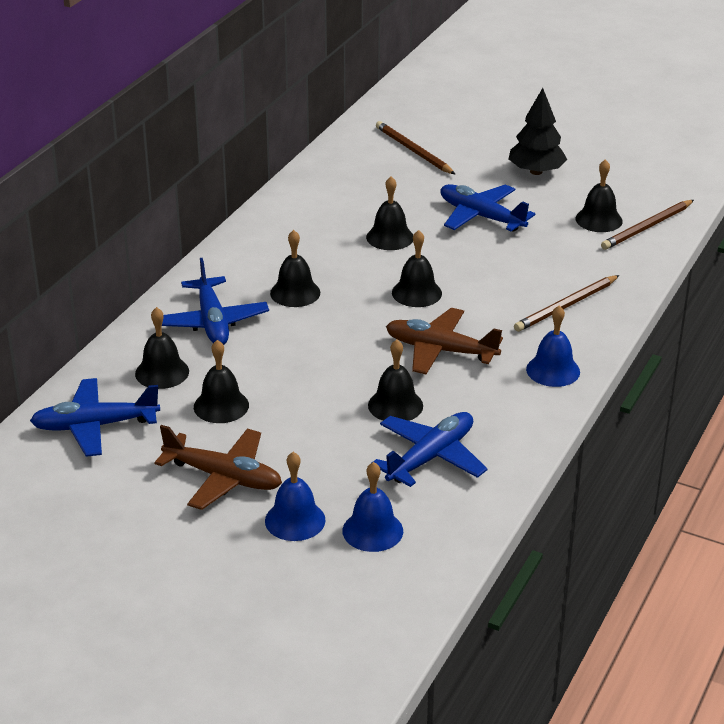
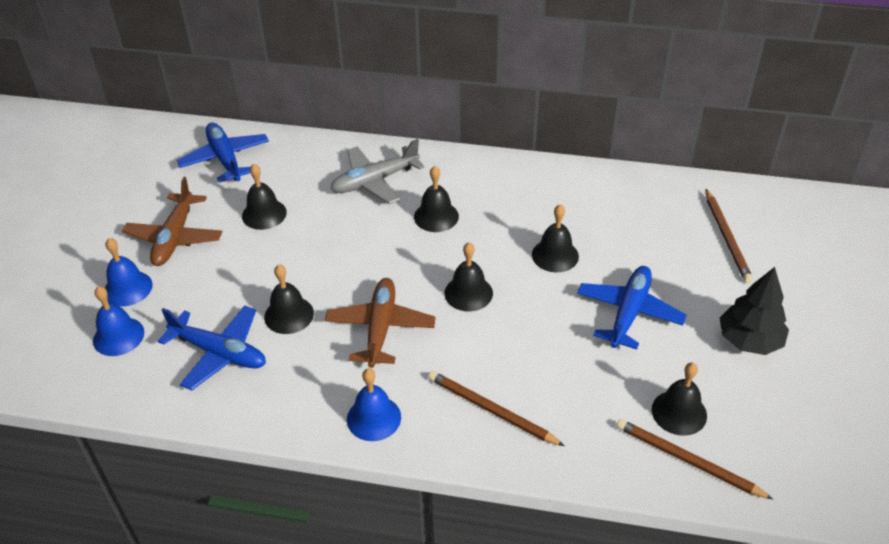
camera: 75 degrees right, 10 degrees up
(162, 372) = (299, 173): black bell -> none
(212, 322) = (374, 181): blue plane -> grey plane
(413, 151) = (726, 238): brown pencil -> brown pencil turned 135 degrees clockwise

